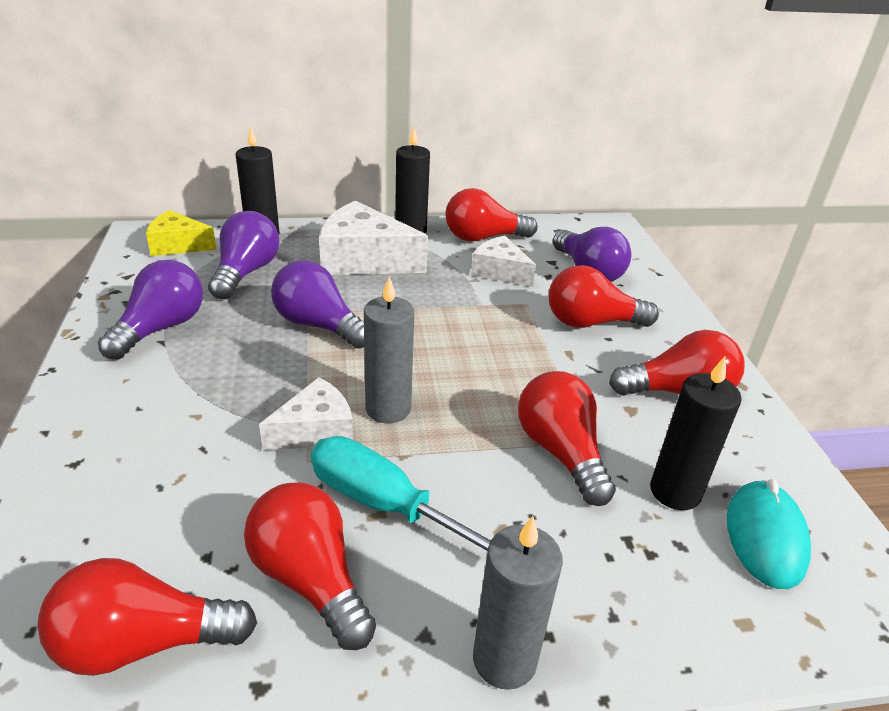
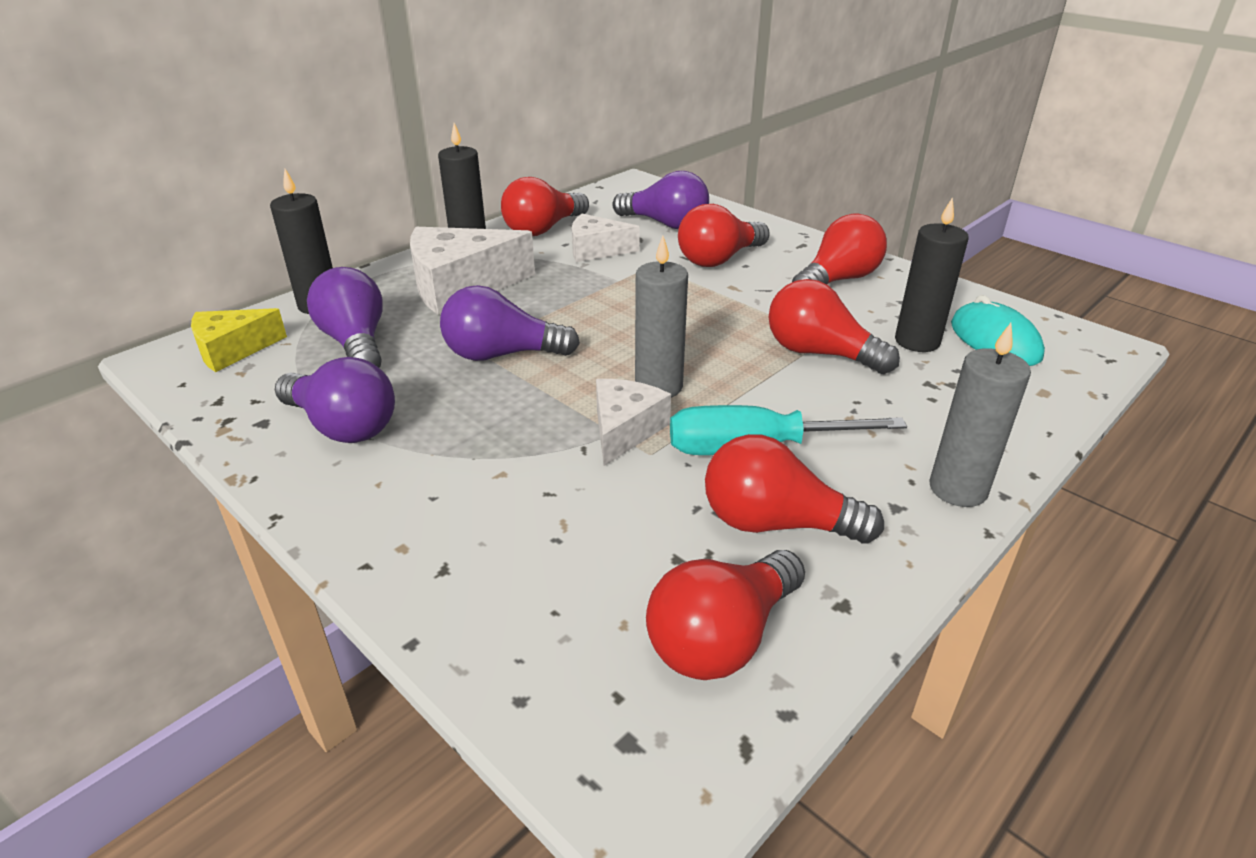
camera: 35 degrees left, 0 degrees up
(161, 328) = (343, 426): purple light bulb -> purple light bulb turned 135 degrees clockwise

